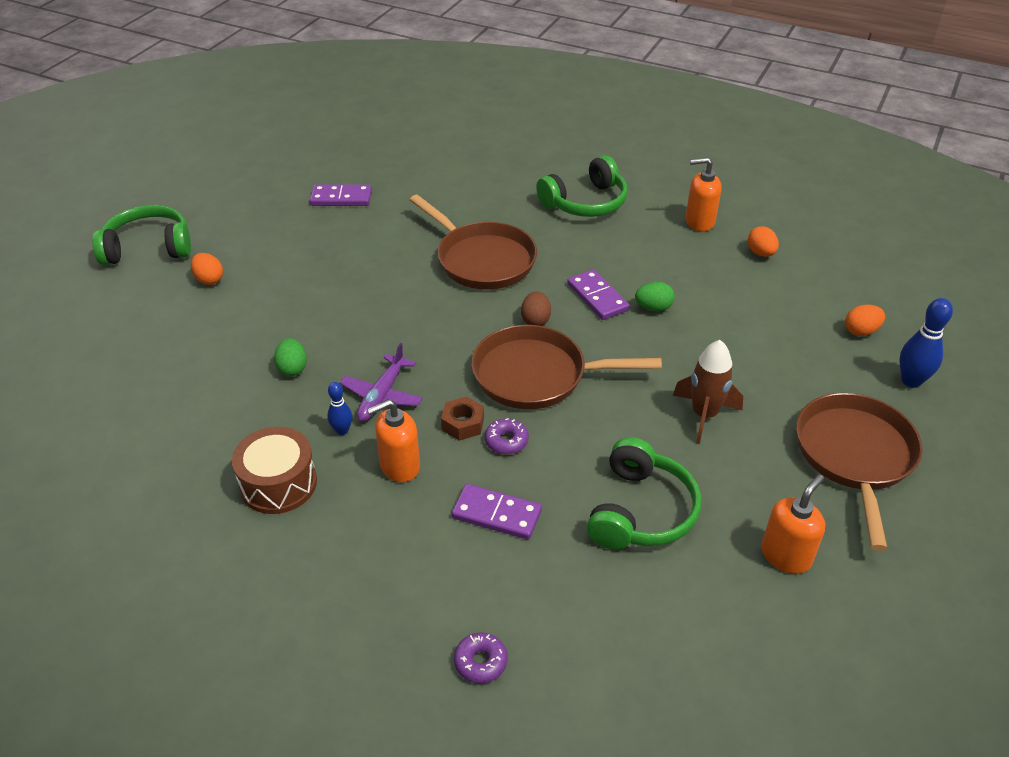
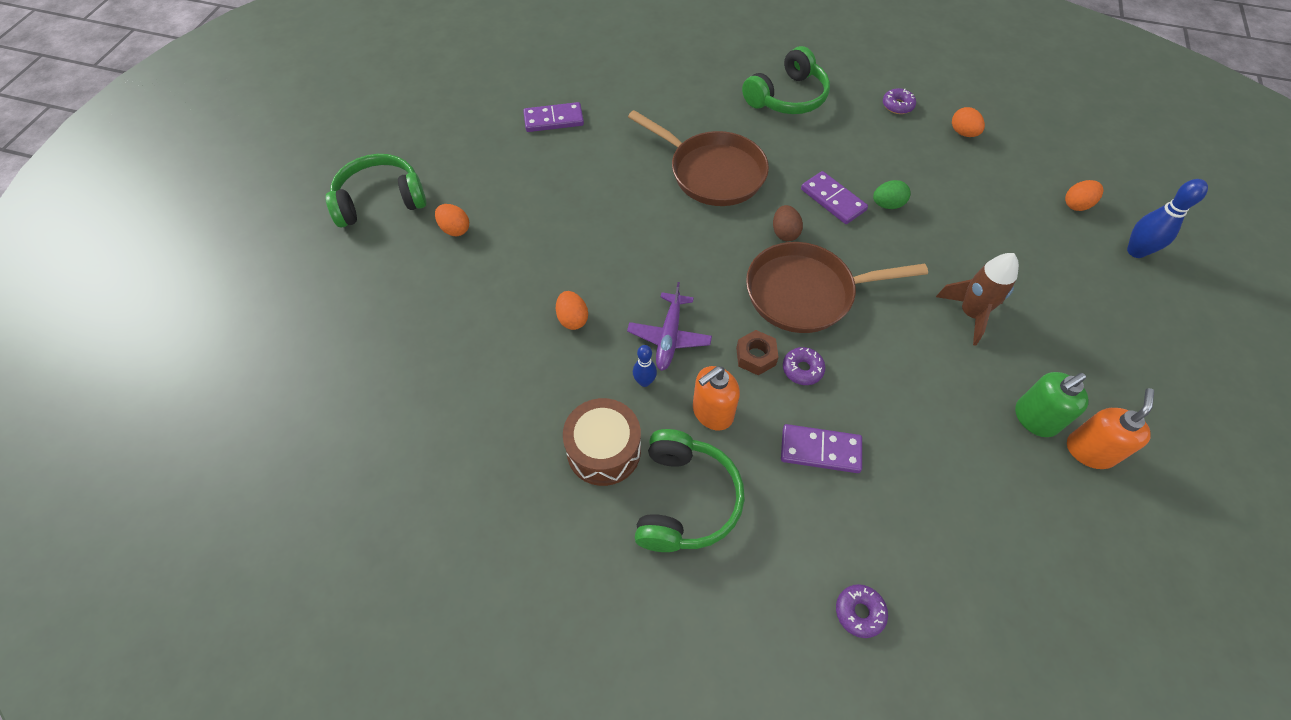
camera: 10 degrees left, 15 degrees up
(292, 368) = (572, 319): green egg -> orange egg
(640, 511) = (948, 425): green headphones -> green headphones (685, 500)
(699, 222) = (897, 105): orange soap dispenser -> purple donut
(737, 518) = (1035, 418): none -> green soap dispenser
(854, 457) = (1114, 338): brown pan -> none

